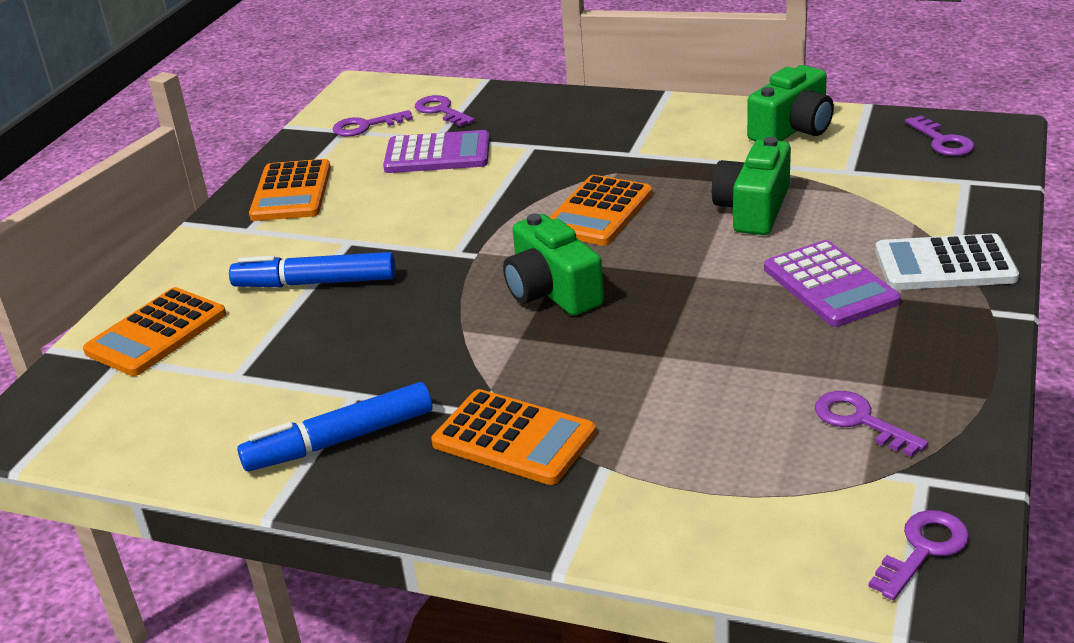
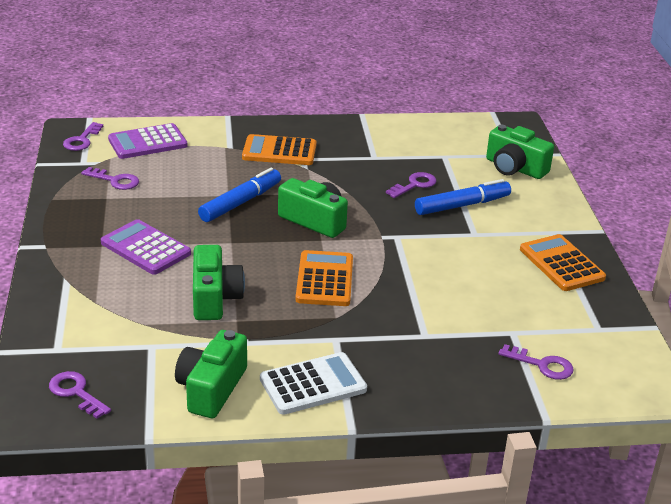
camera: 150 degrees right, 0 degrees up
(156, 333) = (514, 168): orange calculator -> green camera
(340, 440) = (360, 140): blue marker -> blue marker (240, 202)
(366, 126) = (586, 336): purple key -> purple key (414, 185)
(437, 154) = (492, 314): purple calculator -> purple calculator (147, 142)
(944, 264) = (73, 273): white calculator -> white calculator (313, 384)

